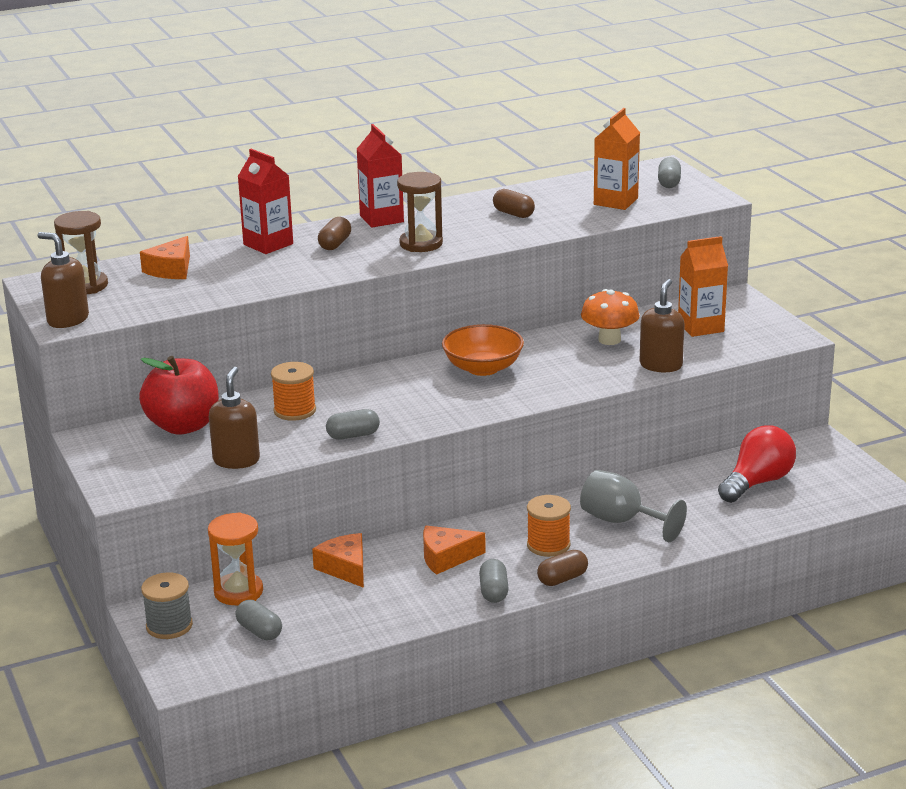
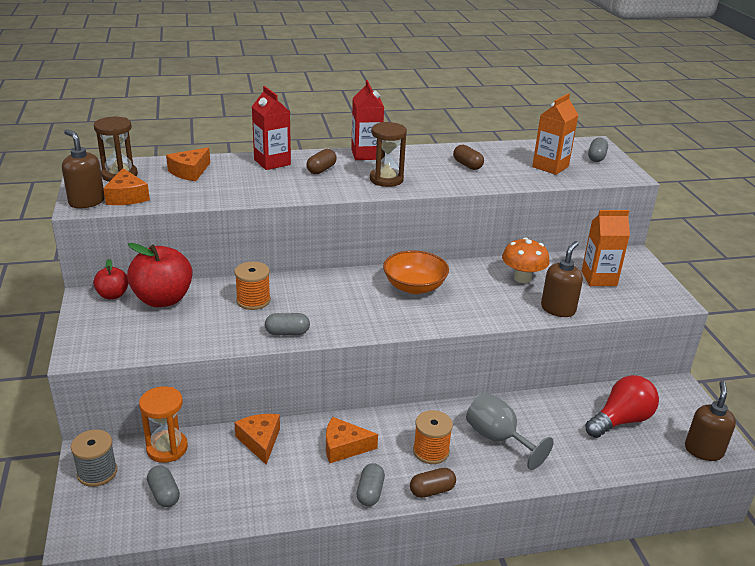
camera: 10 degrees right, 5 degrees up
(113, 307) = (127, 197): none -> orange cheese
(118, 431) = (113, 295): none -> red apple
(236, 460) = (185, 340): brown soap dispenser -> brown soap dispenser (703, 450)

